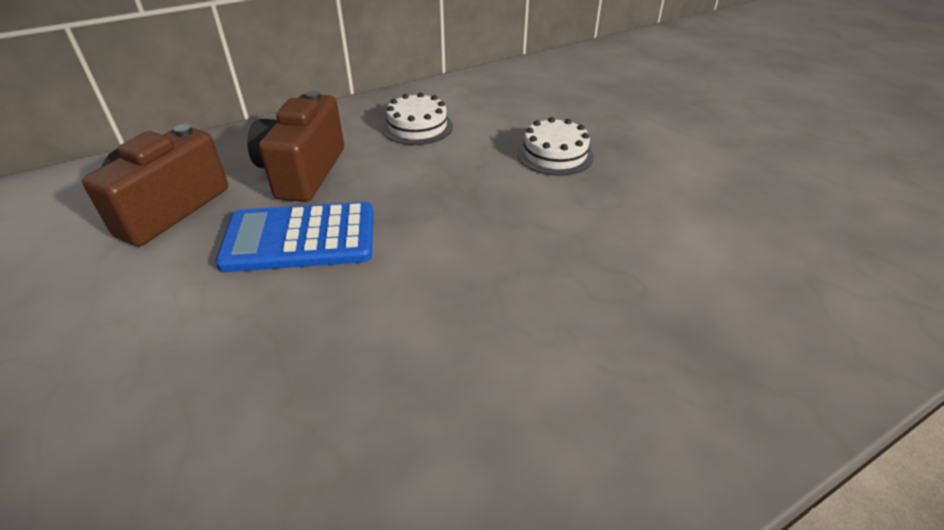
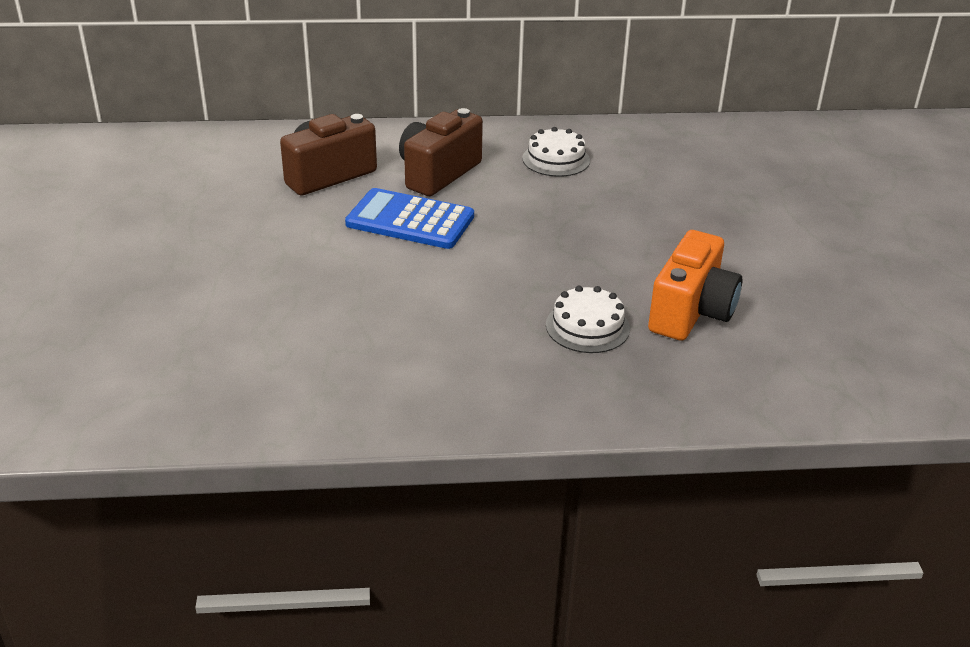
camera: 25 degrees right, 5 degrees down
(555, 154) = (659, 214): white cake -> white cake (587, 326)
(680, 254) = (691, 312): none -> orange camera

